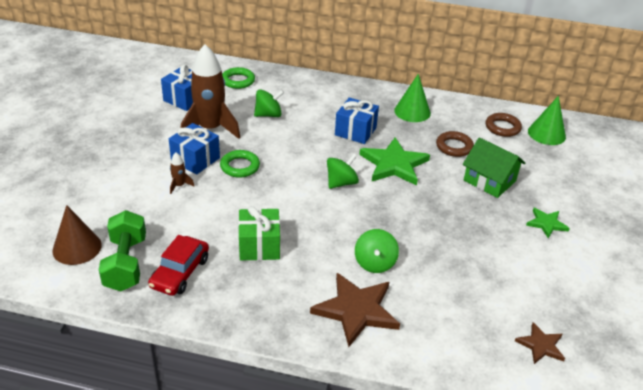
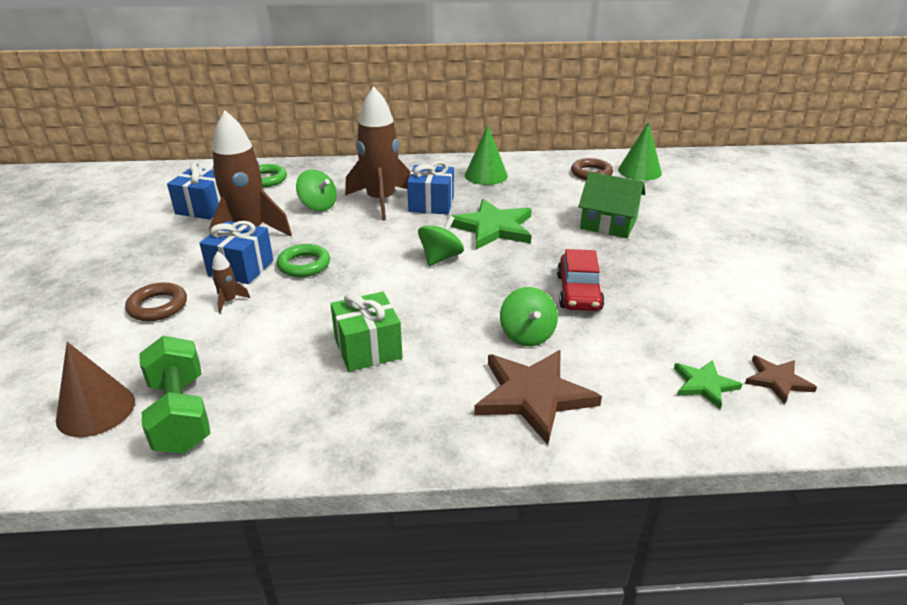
camera: 15 degrees left, 5 degrees down
(180, 272) = (268, 407): red car -> red car (578, 292)
(268, 115) = (318, 206): green spinning top -> green spinning top turned 75 degrees clockwise
(318, 120) = (381, 201): none -> brown rocket
(454, 147) = (550, 199): brown ring -> brown ring (158, 306)
(546, 223) = (695, 252): green star -> green star (704, 385)

